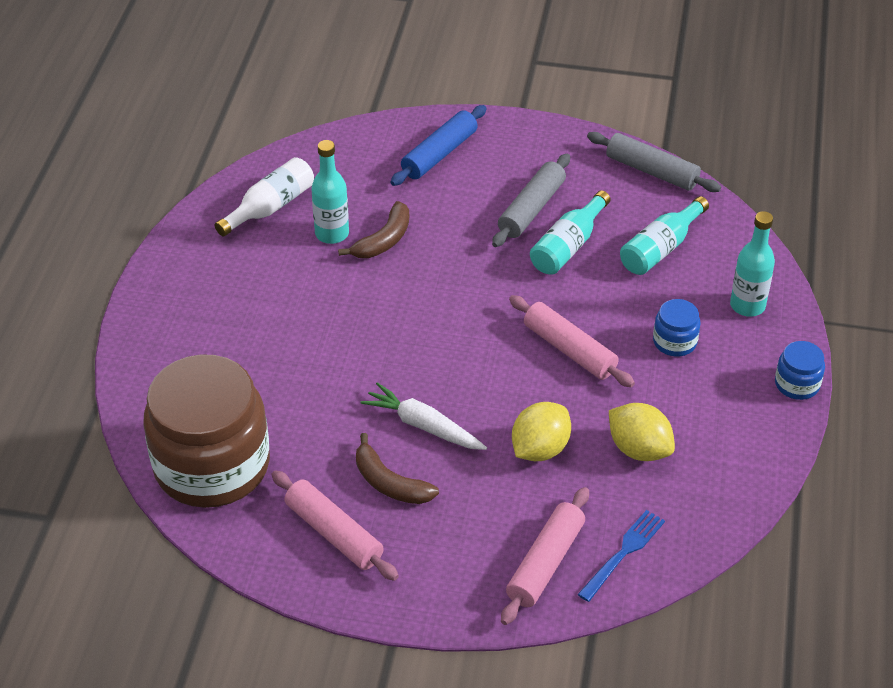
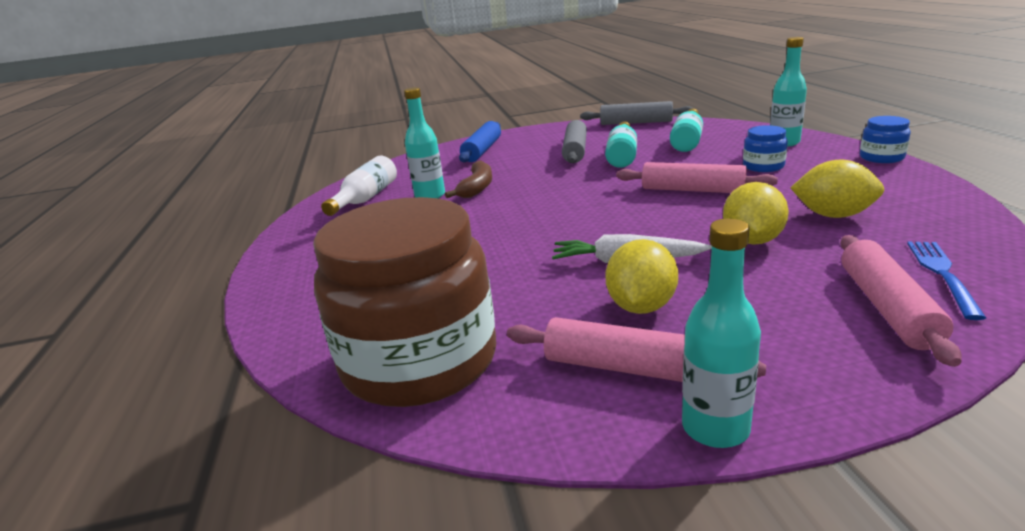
camera: 20 degrees left, 20 degrees down
(344, 598) = (715, 428): none -> turquoise bottle
(389, 483) = (641, 306): brown banana -> yellow lemon

